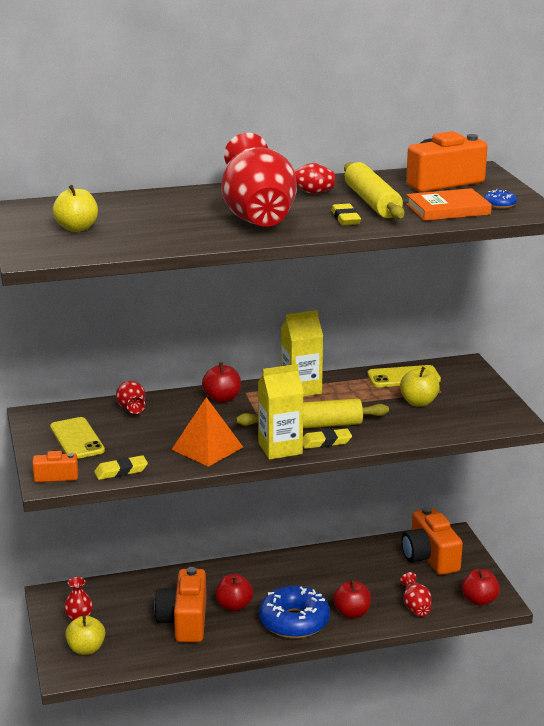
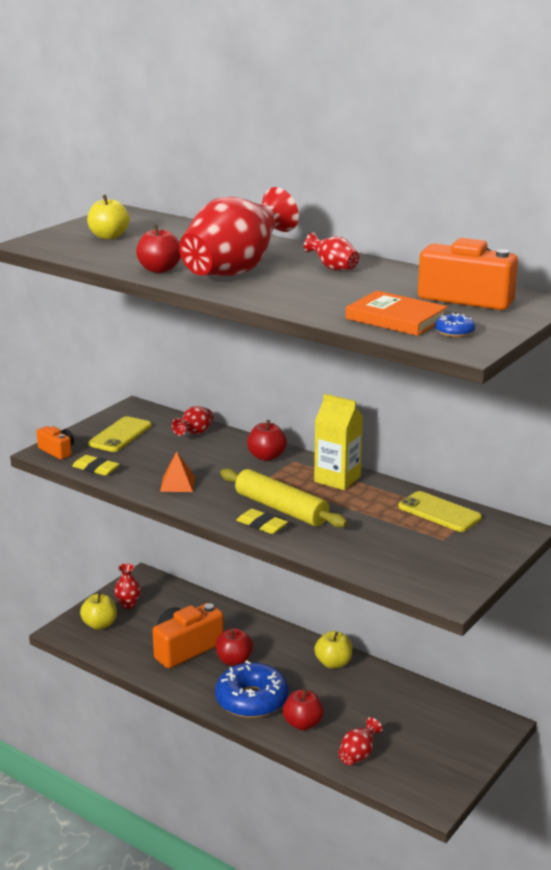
camera: 50 degrees right, 0 degrees up
(207, 448) = (177, 484): orange pyramid -> orange pyramid, size x0.65
(280, 448) = (221, 511): yellow carton -> none
(345, 218) = (293, 294): yellow eraser -> none
(372, 202) = (355, 291): yellow rolling pin -> none
(418, 402) = (403, 537): yellow apple -> yellow apple (333, 663)
(430, 557) = (445, 727): orange camera -> none
(479, 600) = (420, 788): red apple -> red apple (159, 269)

